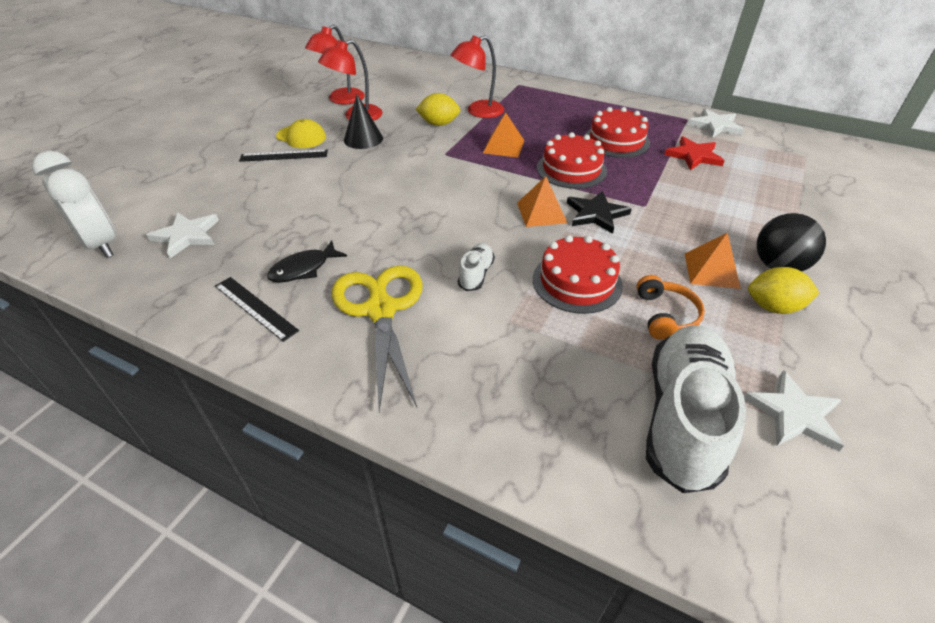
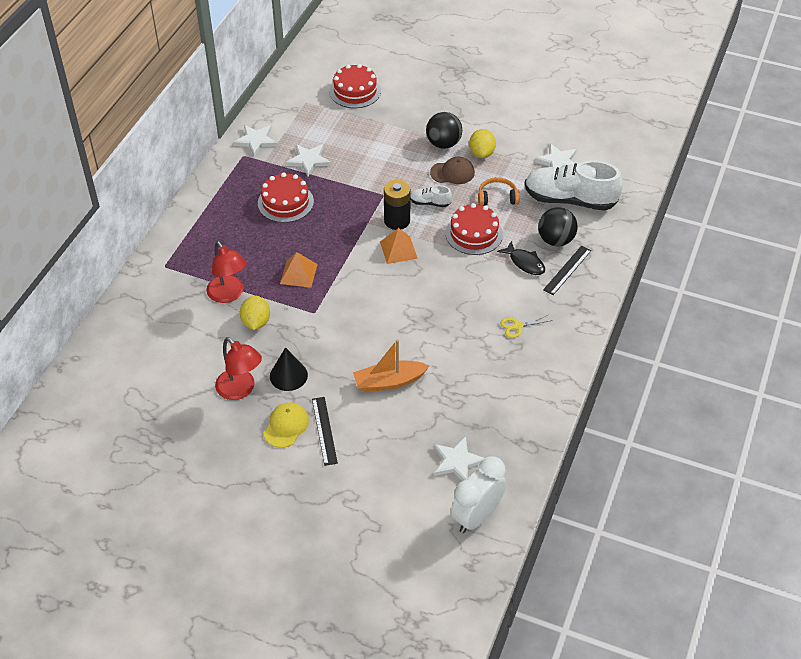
camera: 95 degrees left, 5 degrees up
(255, 308) = (528, 392): black ruler -> black ruler (567, 270)
(303, 269) = (484, 376): black fish -> black fish (525, 263)
(328, 195) = (389, 382): none -> orange boat
(341, 100) = (199, 411): red lamp -> none
(381, 310) = (518, 326): yellow scissors -> yellow scissors, size x0.43
(476, 274) = (475, 282): white shoe -> white shoe (430, 203)
(568, 380) = (556, 240): none -> black ball
(571, 169) = (334, 232): red cake -> red cake (355, 91)
(596, 214) = (397, 221): black star -> black battery
(694, 156) = (308, 160): red star -> white star
(711, 270) = (452, 173): orange pyramid -> brown cap

